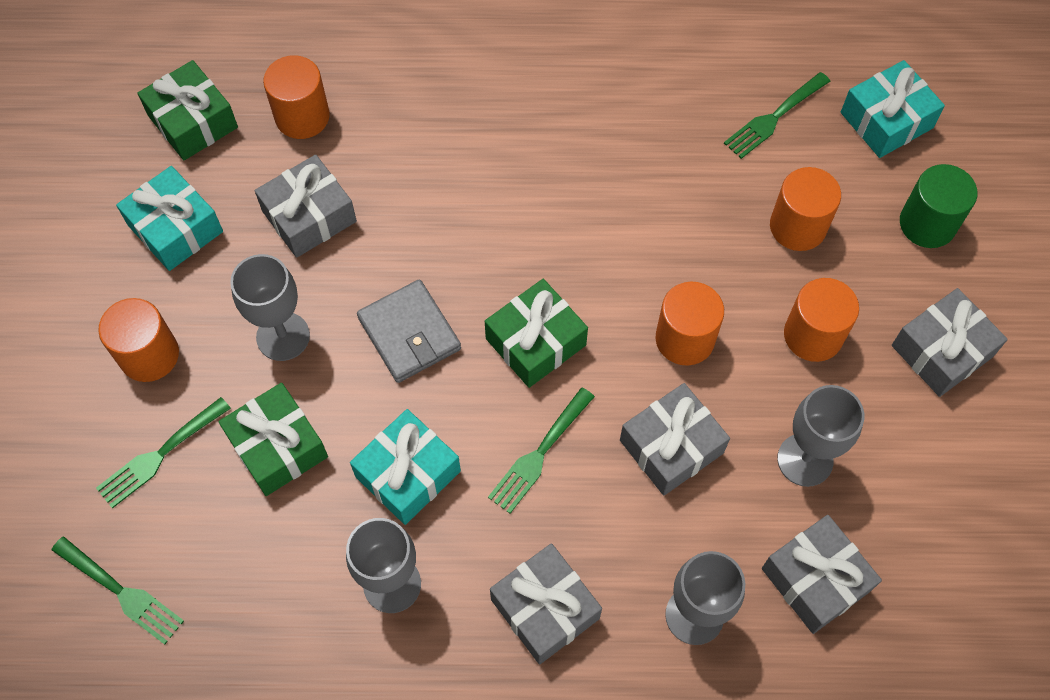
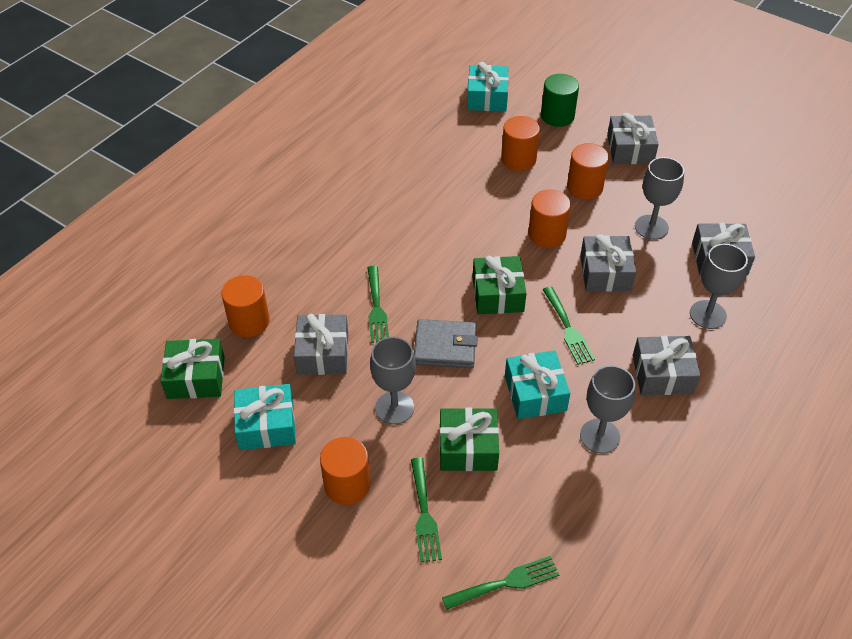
camera: 55 degrees left, 15 degrees down
(774, 118) = (447, 133): green fork -> green fork (376, 308)

